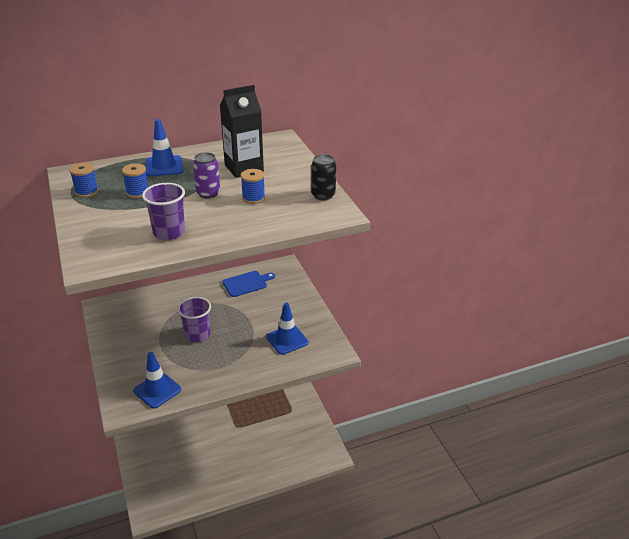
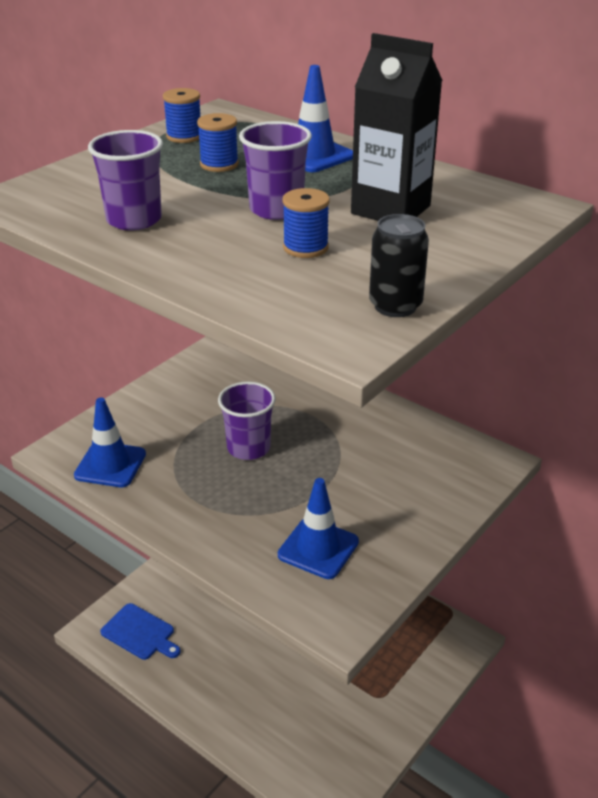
camera: 60 degrees right, 0 degrees up
(208, 193) = (276, 209): purple can -> purple cup
(246, 283) = (408, 441): blue cutting board -> blue cutting board (140, 633)

